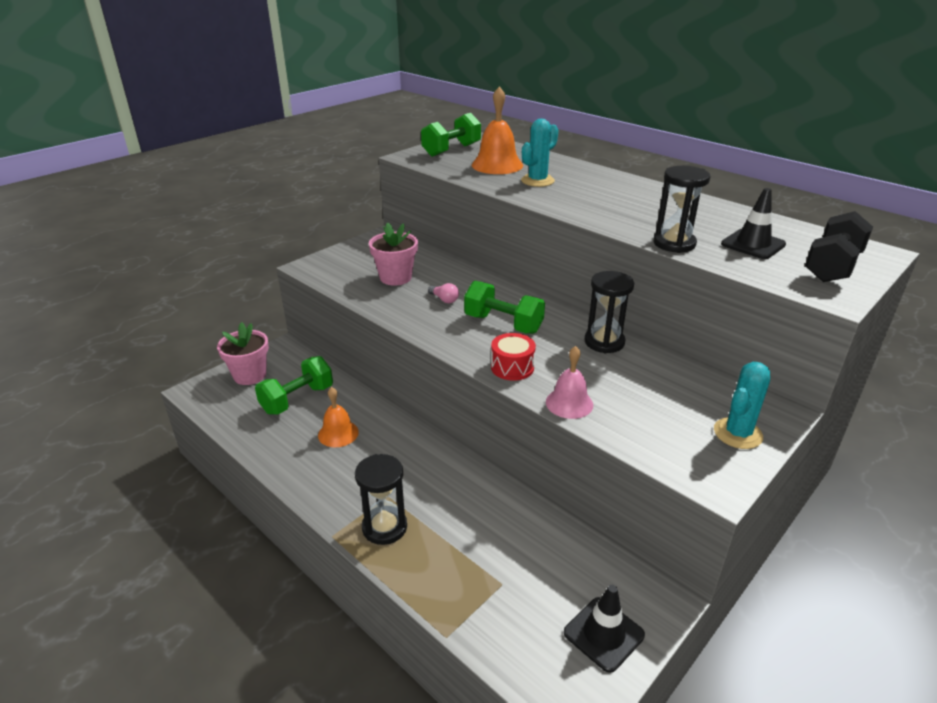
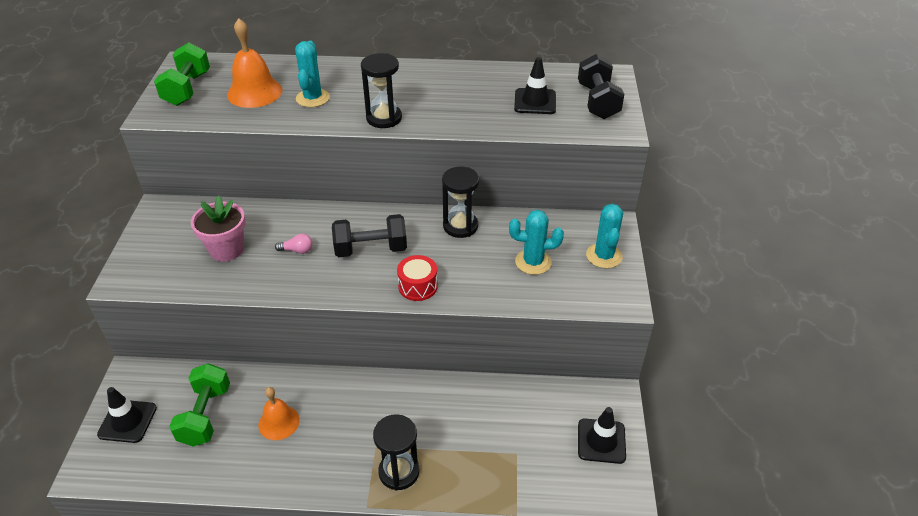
camera: 40 degrees left, 10 degrees up
(250, 375) = (127, 421): pink flower pot -> black traffic cone
(503, 324) = (371, 249): green dumbbell -> black dumbbell
(569, 403) = (486, 294): pink bell -> none
(647, 401) = (533, 262): none -> turquoise cactus
(674, 243) = (485, 125): black hourglass -> black hourglass (384, 118)

